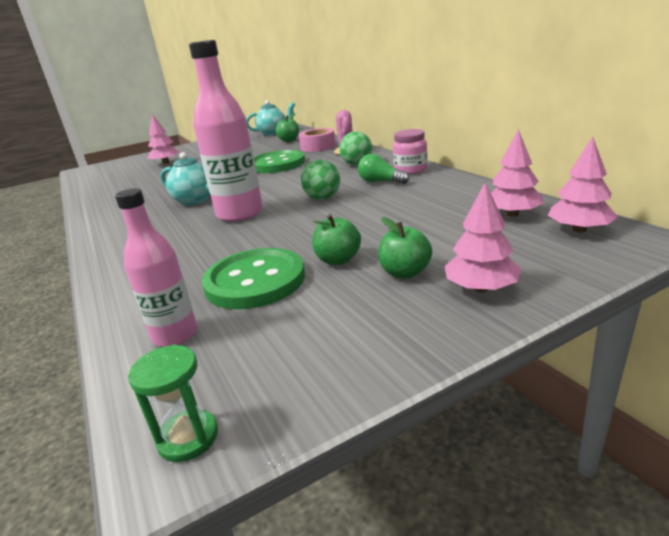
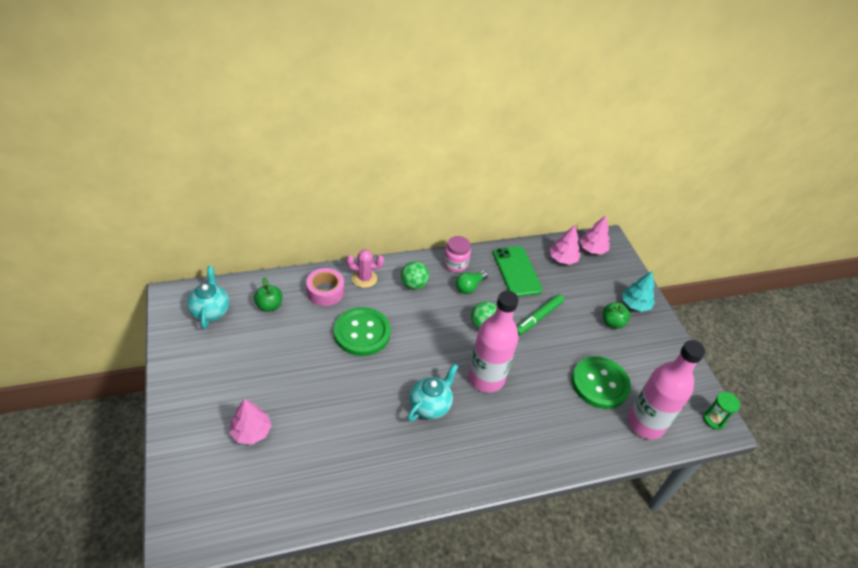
camera: 85 degrees left, 20 degrees up
(175, 335) = (645, 423): pink bottle -> pink bottle, size x1.67
(338, 260) = (588, 343): green apple -> none
(362, 221) = (538, 317): none -> green marker
(439, 195) = (517, 271): none -> green phone
(481, 288) = (635, 304): pink tree -> turquoise tree

